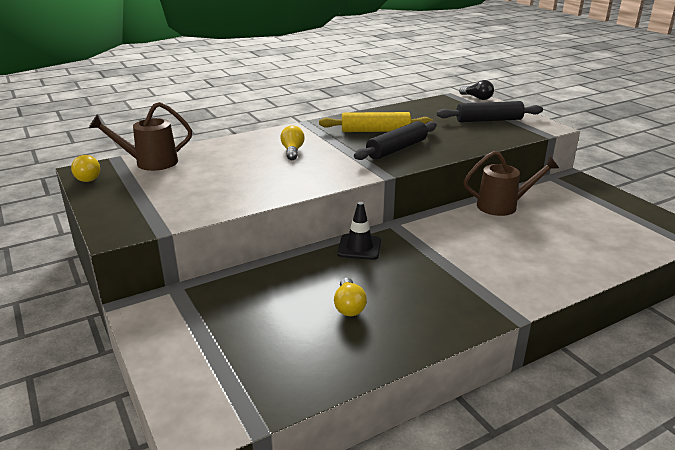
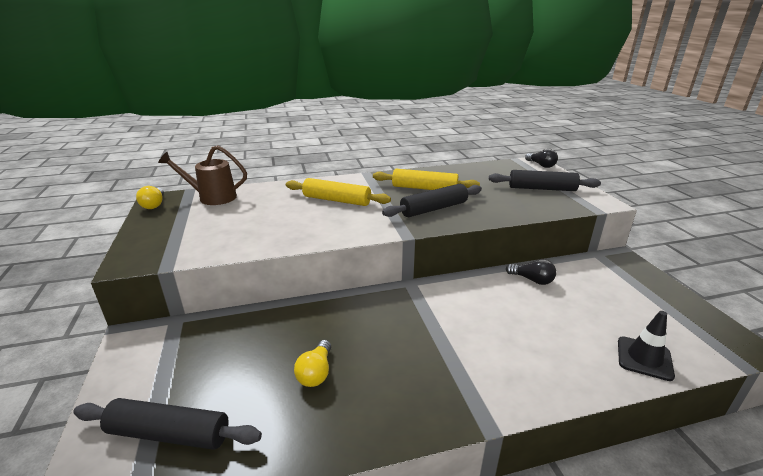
camera: 15 degrees right, 0 degrees up
(244, 372) = (169, 433): none -> black rolling pin
(292, 151) = (336, 200): yellow light bulb -> yellow rolling pin
(359, 247) = (364, 304): black traffic cone -> black traffic cone (644, 358)
(503, 206) = (532, 280): brown watering can -> black light bulb

